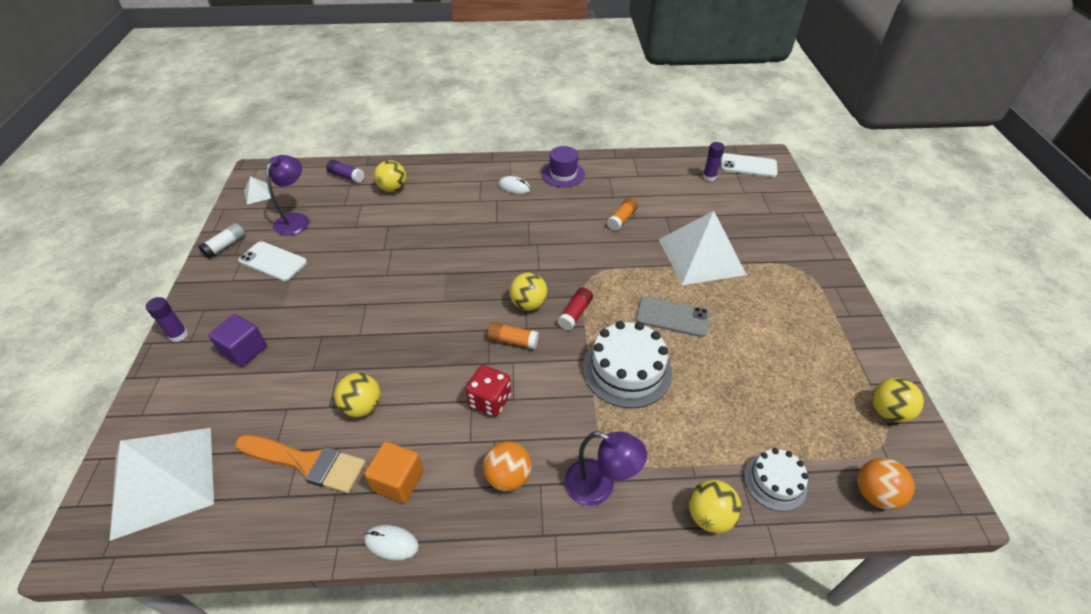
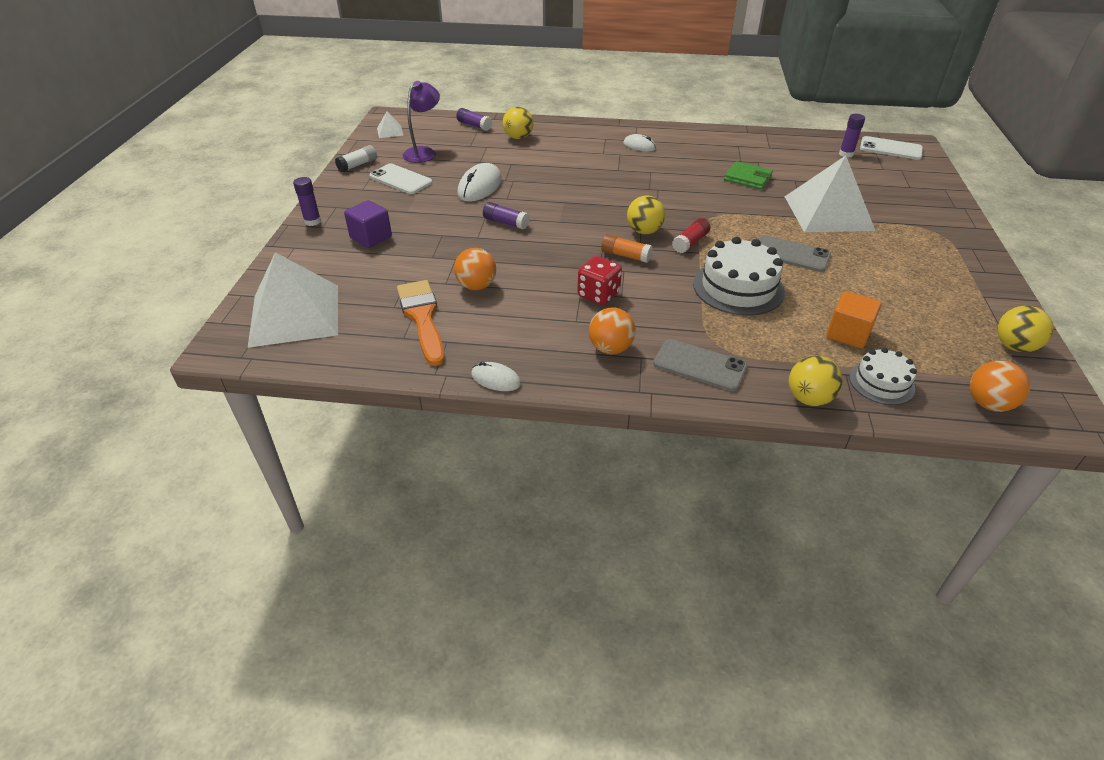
camera: 10 degrees right, 5 degrees down
(307, 463) = (422, 318): orange brush -> orange brush turned 135 degrees counterclockwise
(357, 262) = (480, 187): none -> white mouse
(362, 406) = (476, 286): yellow ball -> orange ball
(387, 310) = (506, 222): none -> purple glue stick
(398, 481) = (506, 339): orange cube -> orange cube (848, 334)
(563, 174) = (690, 140): purple hat -> none
(599, 486) = (699, 365): purple lamp -> grey phone
(622, 219) = (747, 178): orange glue stick -> green wallet

